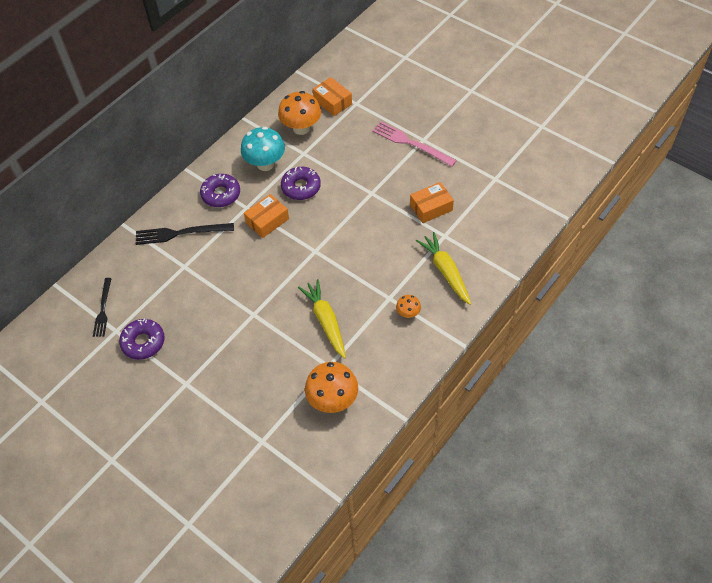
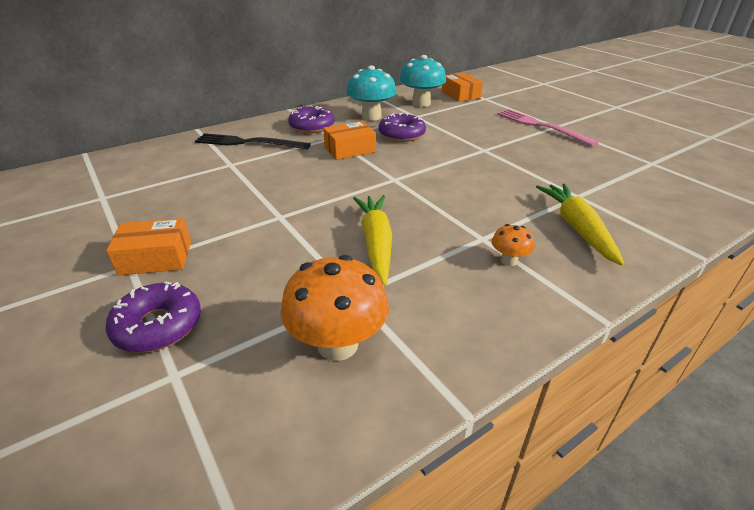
camera: 15 degrees right, 20 degrees down
(103, 309) = (109, 179): black fork -> none
(143, 342) = (121, 213): purple donut -> purple donut (158, 326)
(301, 128) = (421, 103): orange mushroom -> turquoise mushroom
(431, 207) = (560, 171): orange box -> orange box (155, 258)

